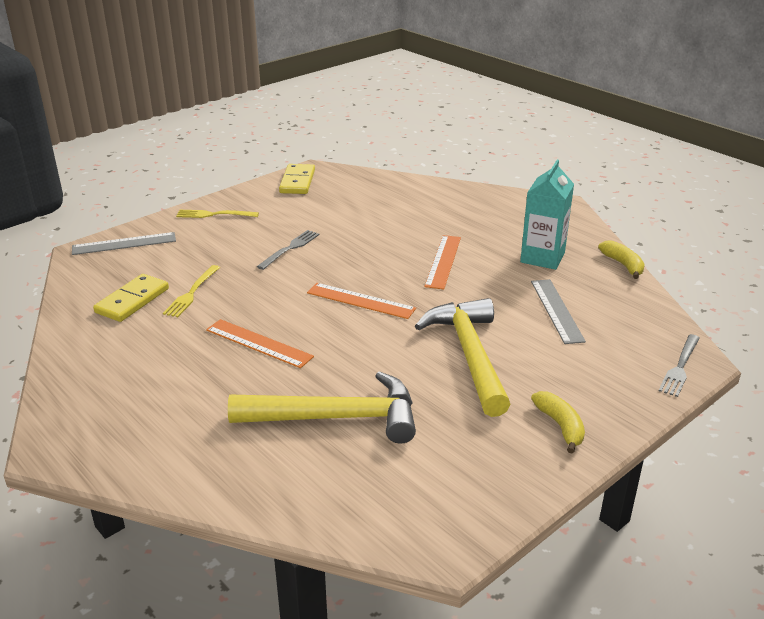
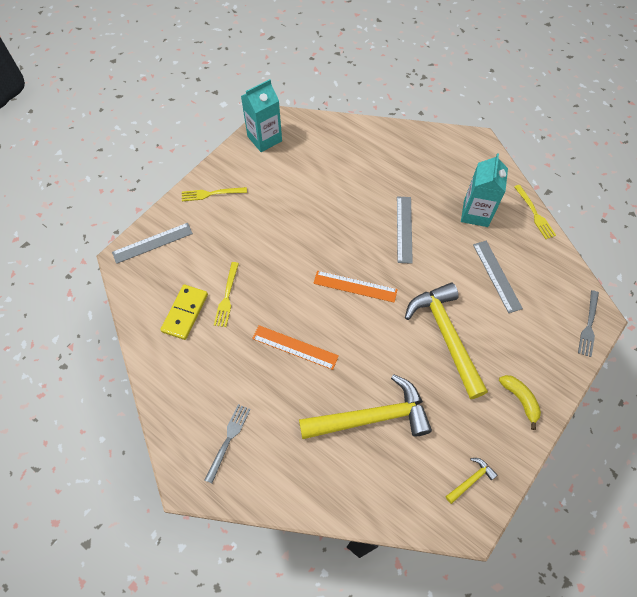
camera: 10 degrees left, 30 degrees up
(290, 248) = (285, 229): grey fork -> grey fork (228, 439)
(297, 182) = (264, 139): yellow domino -> turquoise carton
(443, 261) = (404, 229): orange ruler -> grey ruler
(462, 498) = (471, 480): none -> yellow hammer
(623, 265) = (535, 214): yellow banana -> yellow fork

